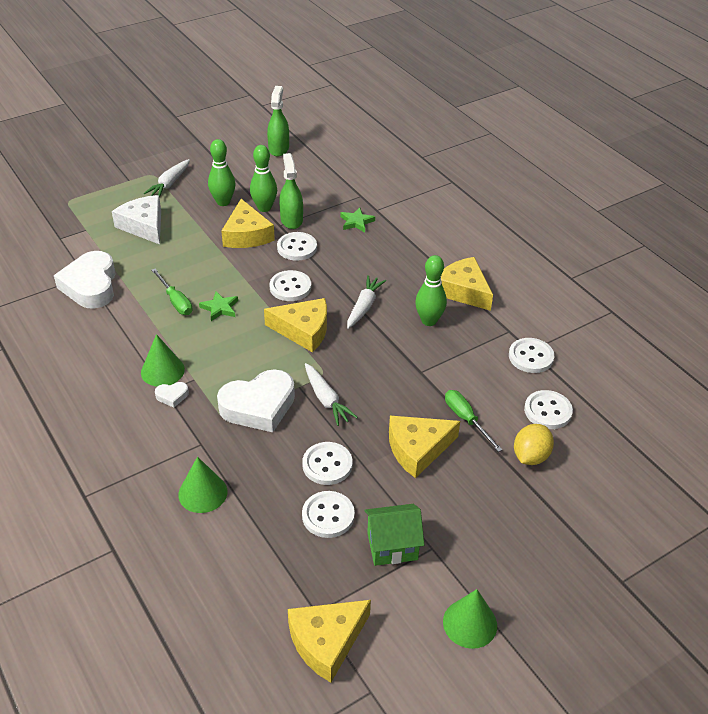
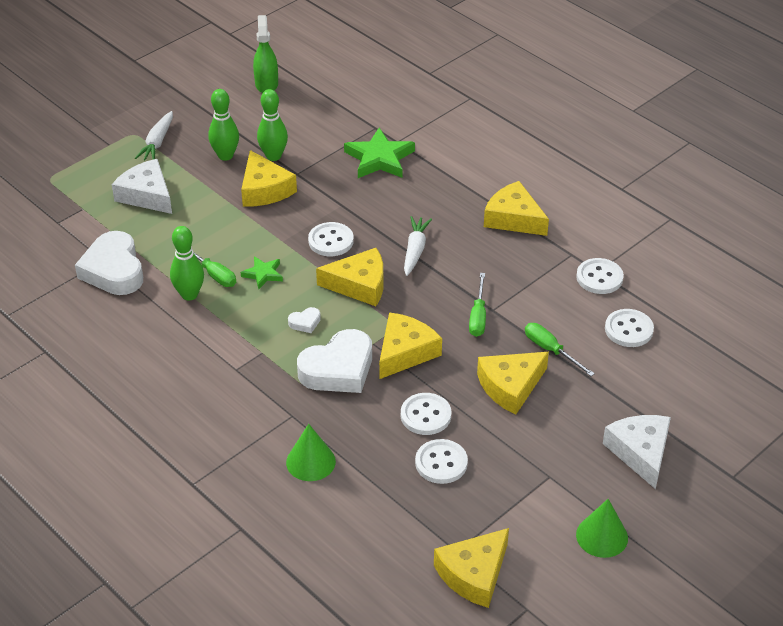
camera: 10 degrees left, 0 degrees up
(162, 371) = (226, 349): green cone -> none
(172, 396) = (245, 373): white heart -> white heart (305, 322)
(291, 220) = (308, 165): green spray bottle -> none
(297, 248) = (324, 196): white button -> none
(326, 399) = (405, 352): white carrot -> yellow cheese
(356, 222) = (379, 158): green star -> green star, size x1.81
(392, 546) = (511, 480): green house -> none
(405, 376) = (478, 316): none -> green screwdriver
(429, 321) = (486, 255): green bowling pin -> green bowling pin (189, 294)
(530, 456) = (622, 376): yellow lemon -> none
(531, 538) = (640, 452): none -> white cheese

